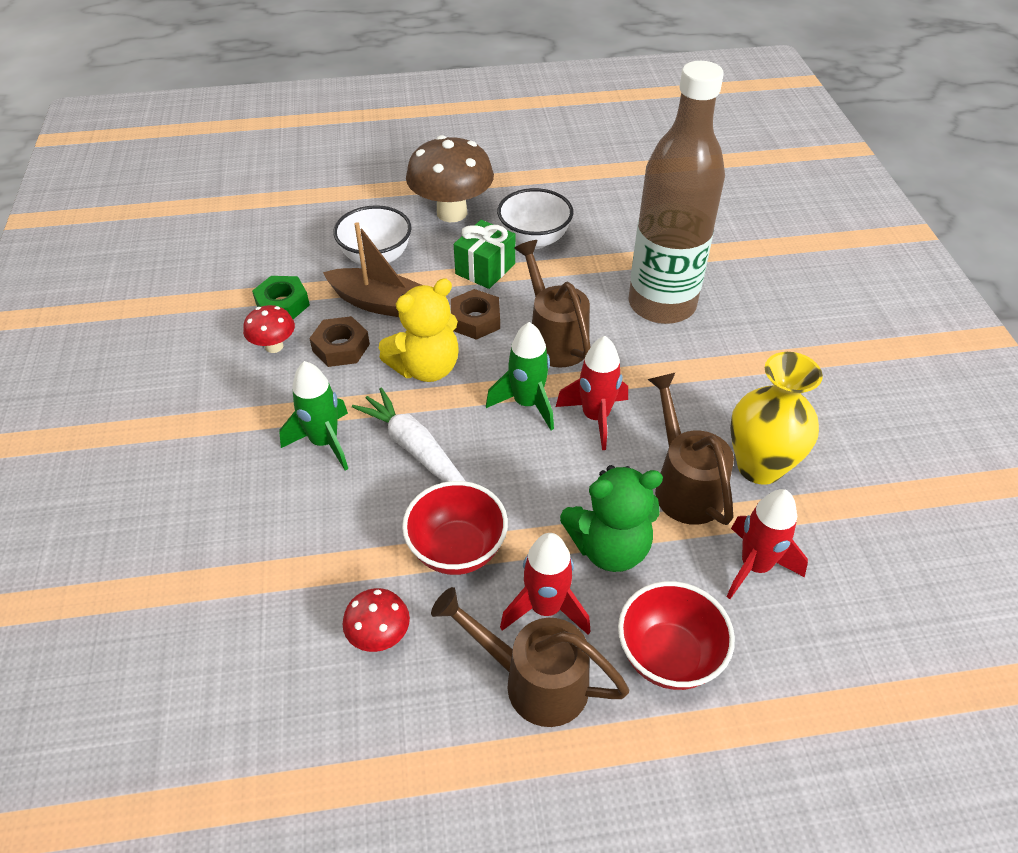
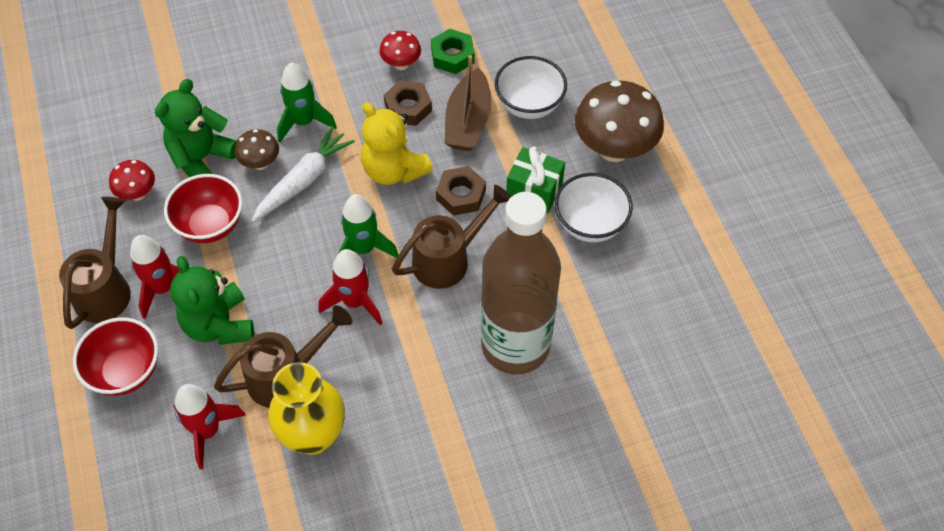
camera: 80 degrees right, 10 degrees up
(344, 555) = (201, 158): none -> green teddy bear
(374, 490) = (260, 163): none -> brown mushroom

